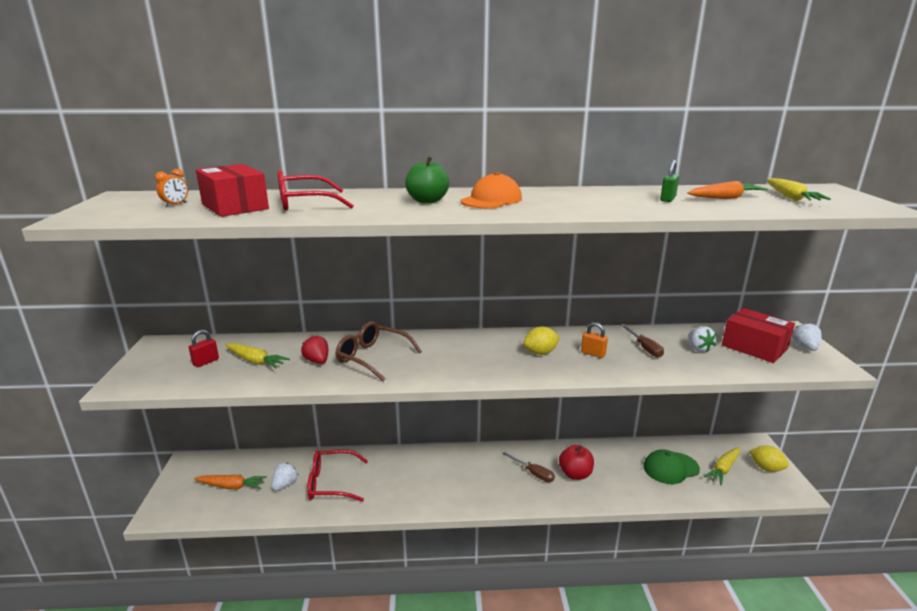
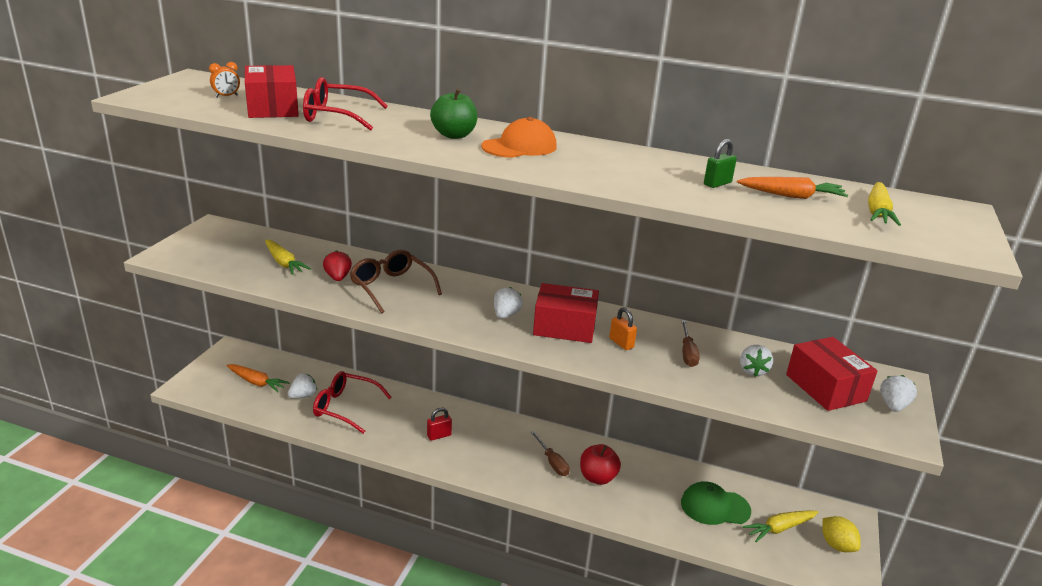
camera: 20 degrees right, 5 degrees up
(206, 362) = (242, 253): red padlock -> red padlock (439, 435)
(487, 355) = (506, 315): none -> white strawberry
(540, 352) = (564, 327): yellow lemon -> red box

